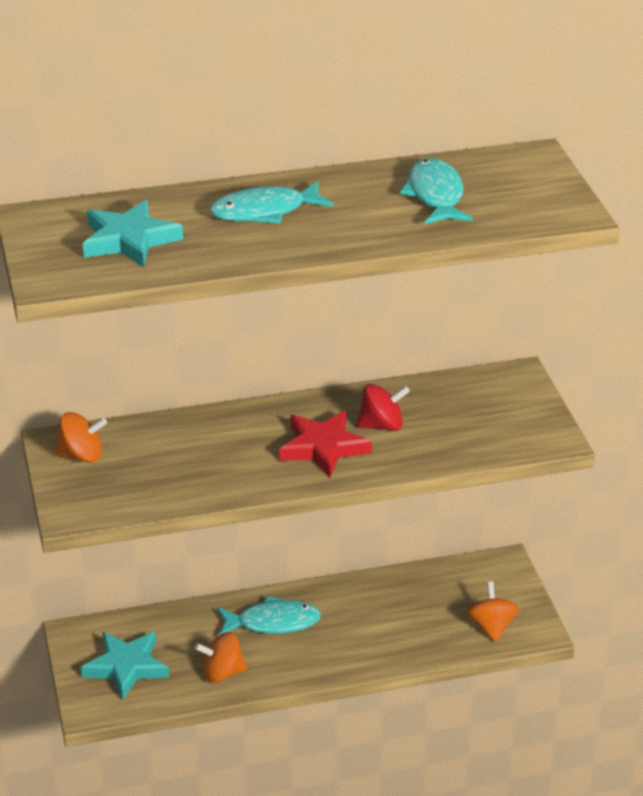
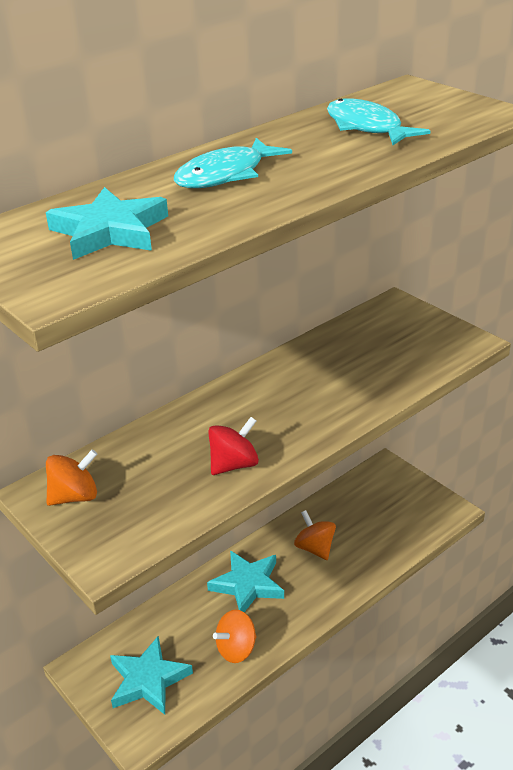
camera: 25 degrees left, 0 degrees up
(273, 623) = (248, 584): turquoise fish -> turquoise star
(323, 448) = (296, 410): red star -> none
(382, 425) = (328, 375): red spinning top -> red spinning top (234, 464)
(491, 627) = (416, 520): orange spinning top -> orange spinning top (315, 548)

